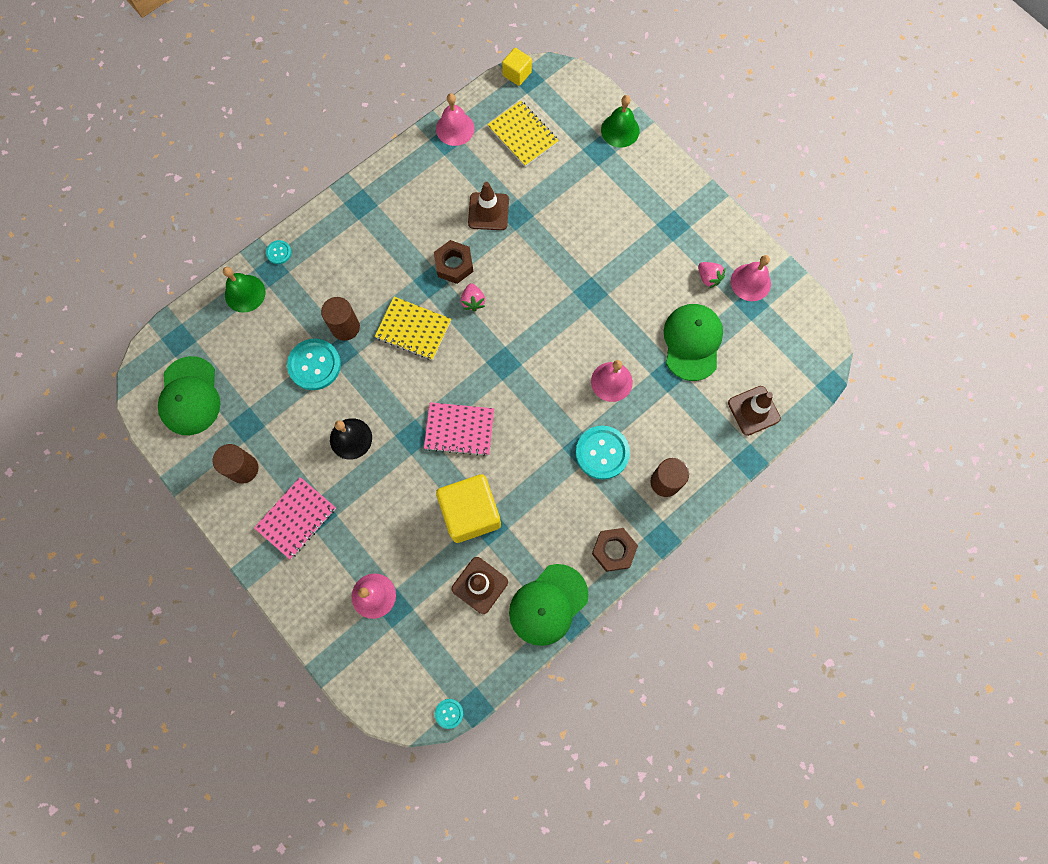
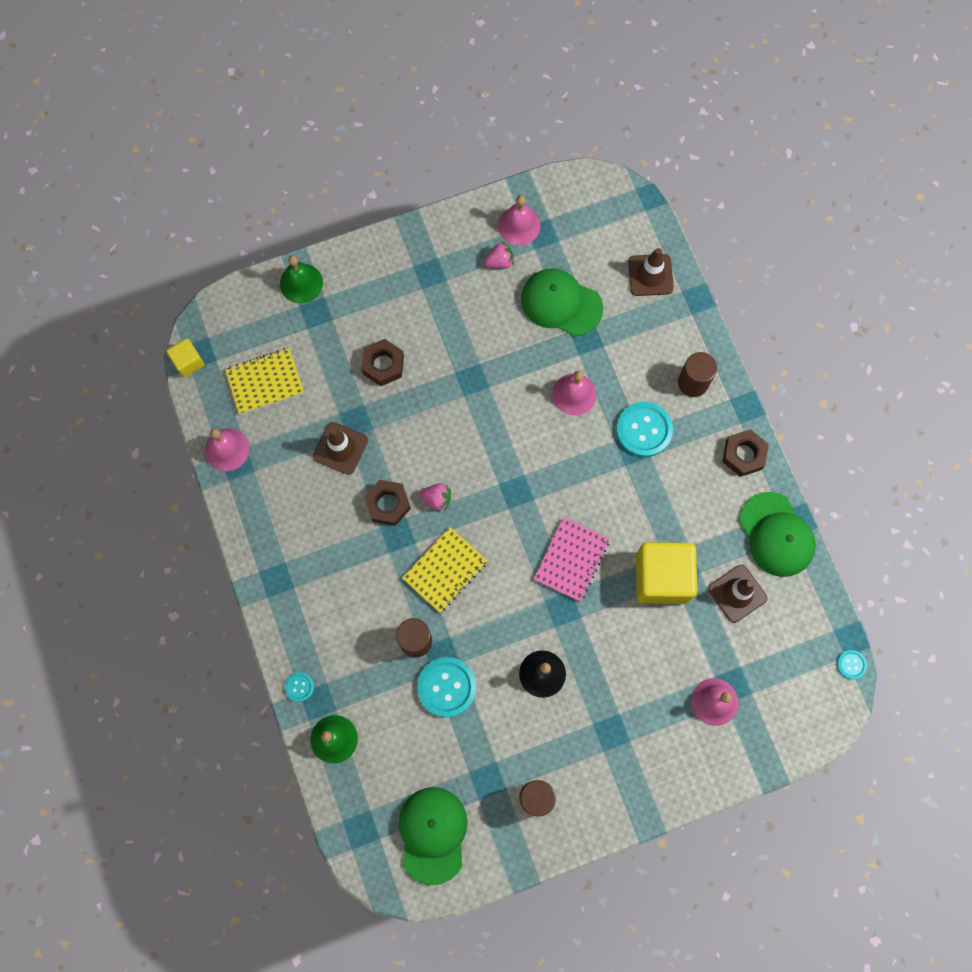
camera: 70 degrees left, 0 degrees up
(190, 396) = (433, 834): green cap -> green cap turned 105 degrees counterclockwise
(296, 518) = (609, 757): pink notebook -> none
(574, 218) = (383, 365): none -> brown nut

